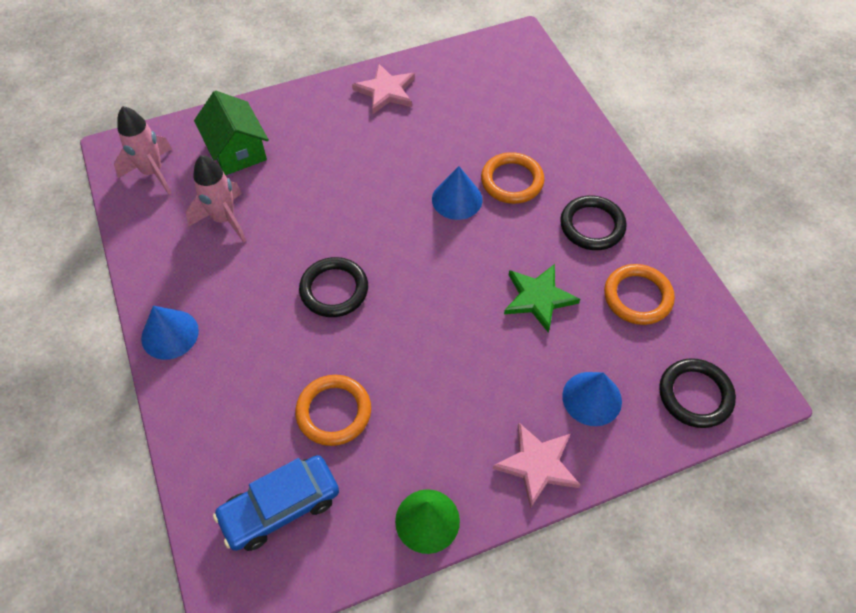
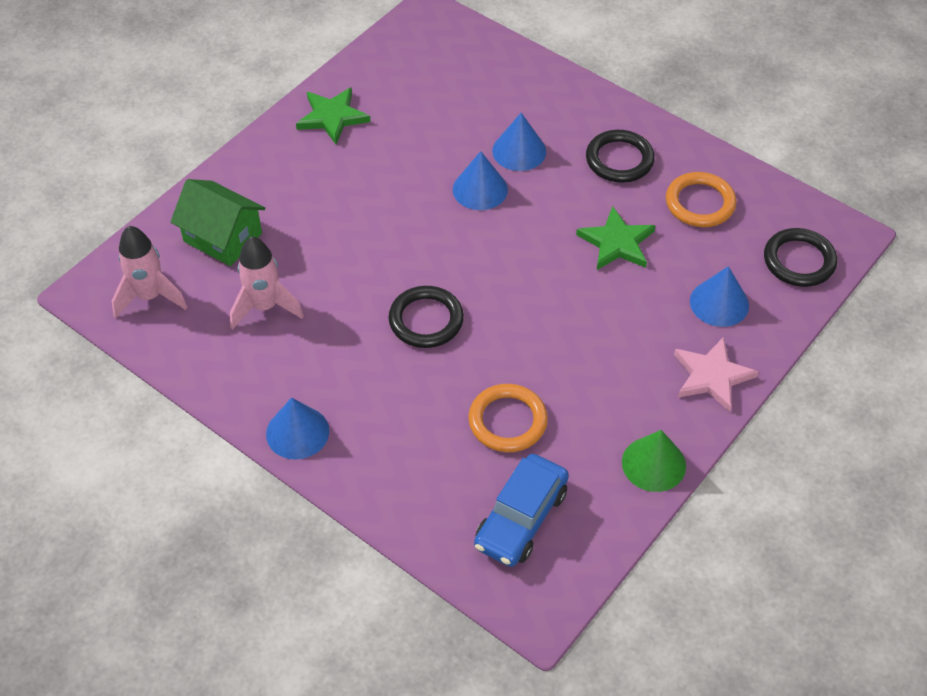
camera: 30 degrees left, 5 degrees down
(386, 91) = (332, 117): pink star -> green star
(512, 181) = (519, 151): orange ring -> blue cone

